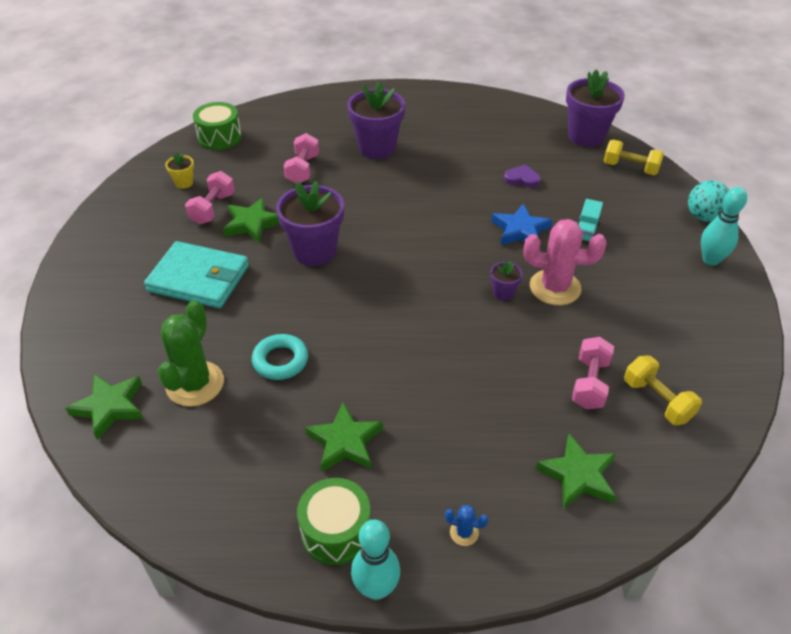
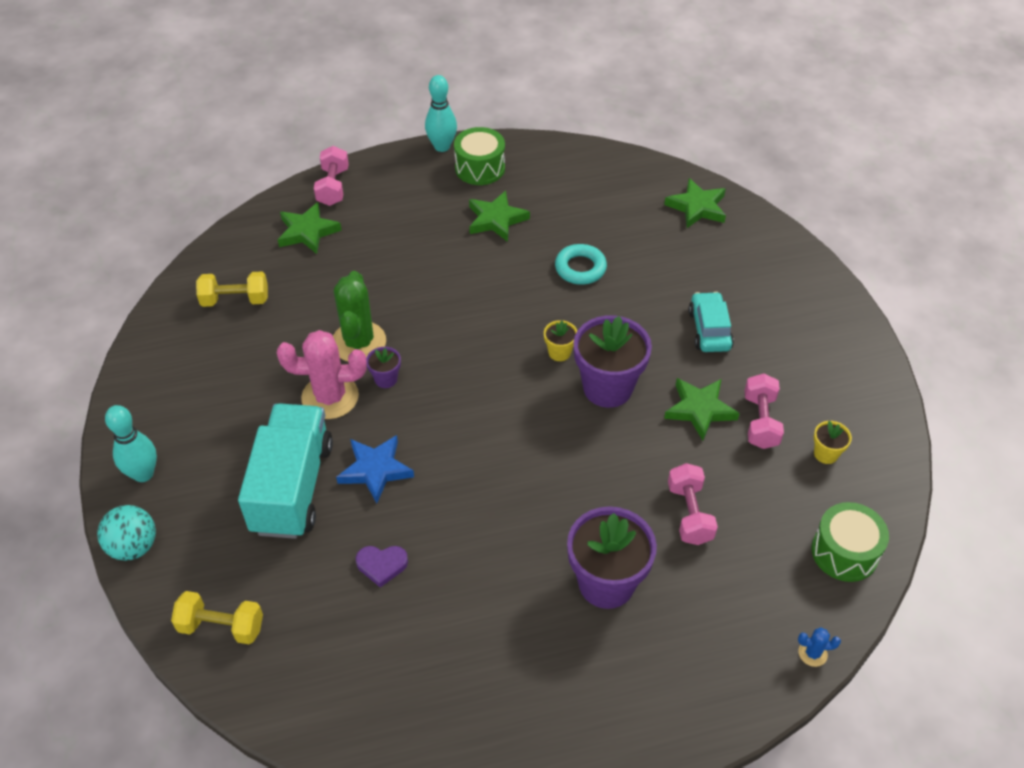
camera: 165 degrees right, 5 degrees up
(195, 384) = (642, 236): green cactus -> green cactus (359, 342)
(199, 278) = (709, 330): turquoise wallet -> turquoise car
(341, 285) = (559, 352): none -> yellow flower pot
(464, 532) = (390, 183): blue cactus -> blue cactus (812, 653)
(586, 136) = (286, 693): purple flower pot -> none
(586, 231) = (292, 487): turquoise truck -> turquoise truck, size x2.45
(589, 383) = (295, 303): pink dumbbell -> pink dumbbell (333, 187)
(657, 400) = (235, 300): yellow dumbbell -> yellow dumbbell turned 45 degrees counterclockwise

